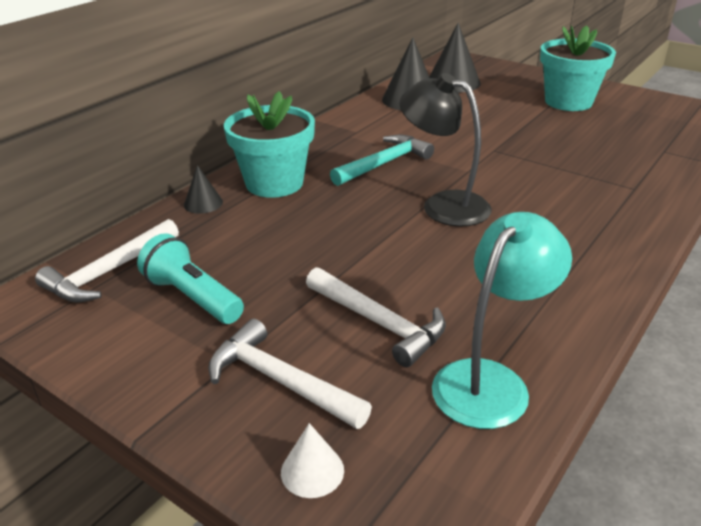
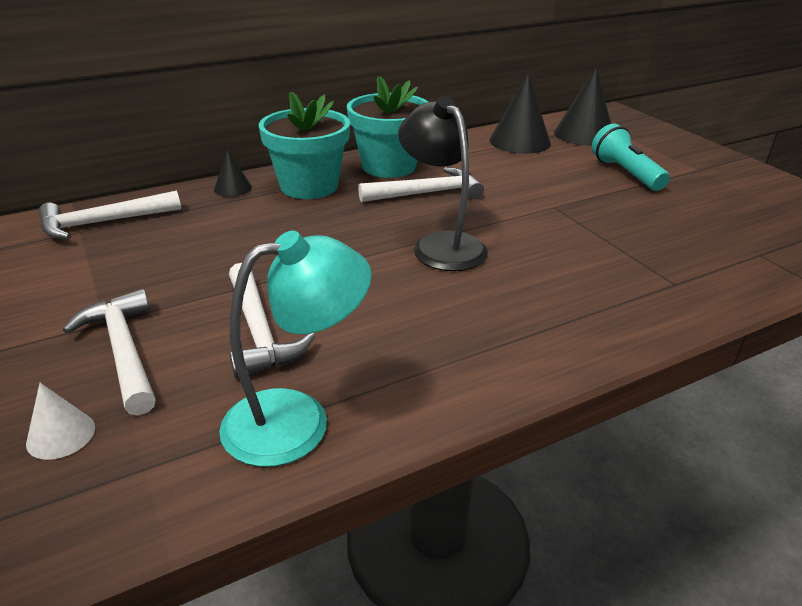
camera: 25 degrees right, 0 degrees up
(193, 297) = (138, 261): turquoise flashlight -> turquoise flashlight (625, 173)
(384, 164) = (427, 193): turquoise hammer -> white hammer
(568, 102) = (695, 178): turquoise flower pot -> turquoise flower pot (389, 166)

